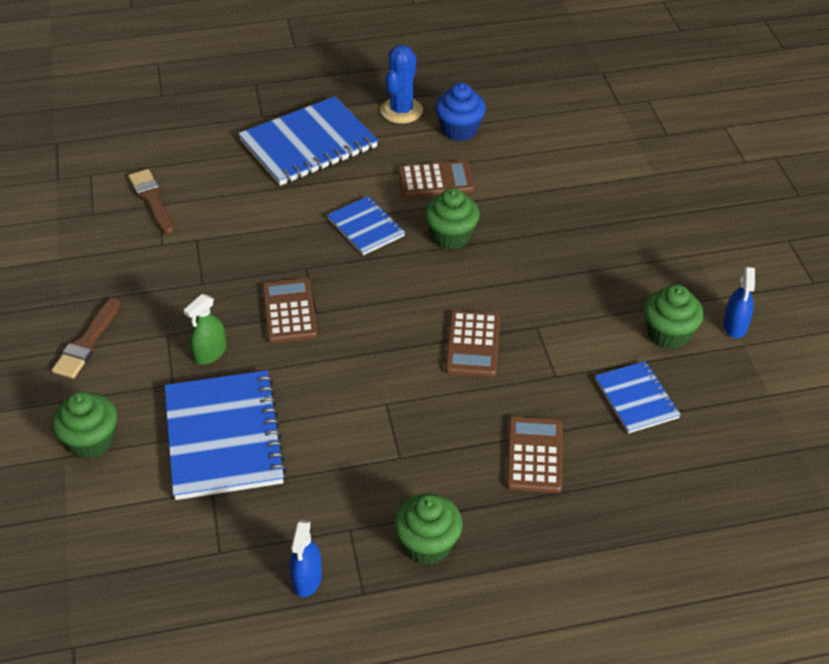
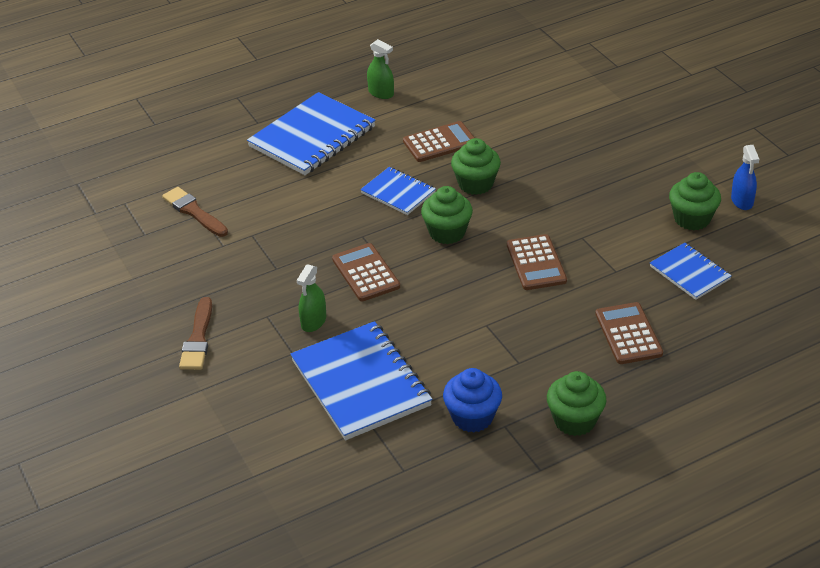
camera: 15 degrees left, 5 degrees down
(91, 441) = (245, 414): green cupcake -> green cupcake (447, 232)
(307, 579) = (488, 471): blue spray bottle -> none
(401, 111) = (381, 93): blue cactus -> green spray bottle
(459, 130) = (440, 98): blue cupcake -> blue cupcake (472, 417)

